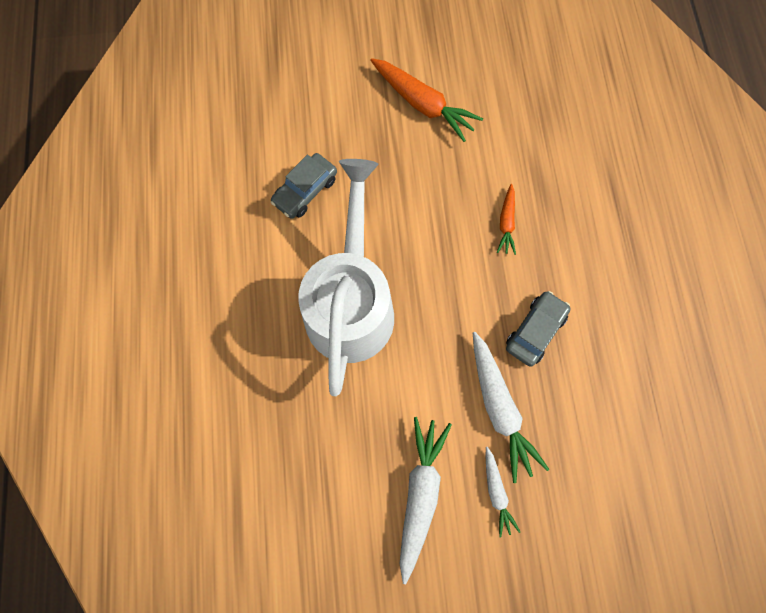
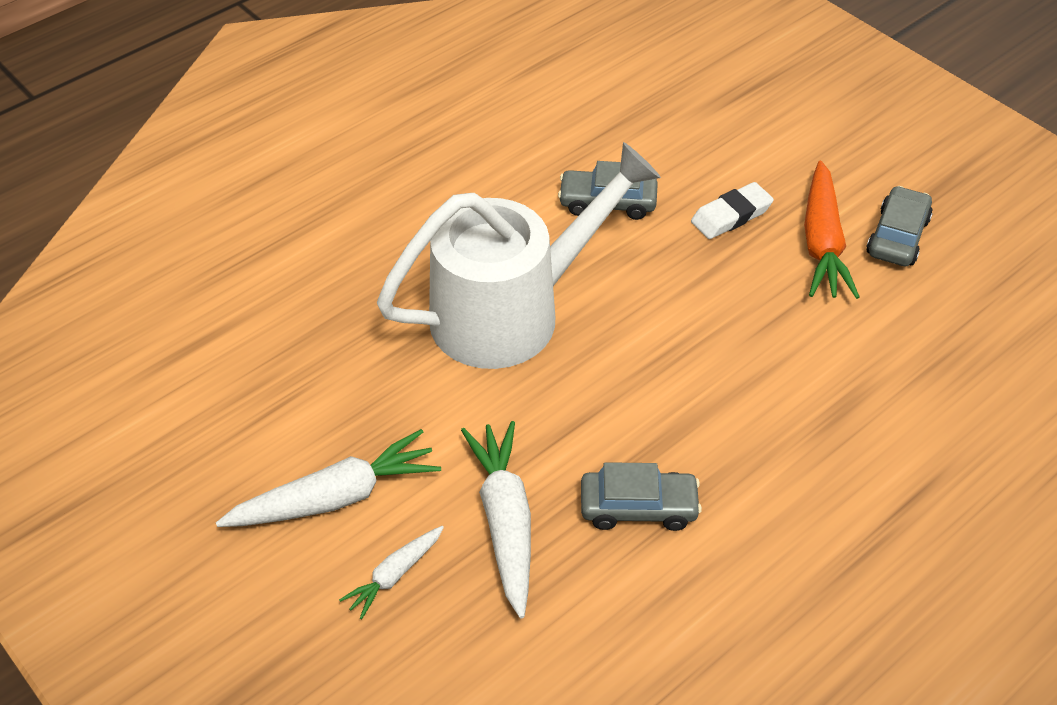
camera: 55 degrees right, 25 degrees down
(367, 134) = (731, 215): none -> white eraser
(446, 65) = (897, 236): none -> grey car
(499, 408) = (505, 522): white carrot -> white carrot turned 135 degrees clockwise
(506, 223) = (753, 402): orange carrot -> none

